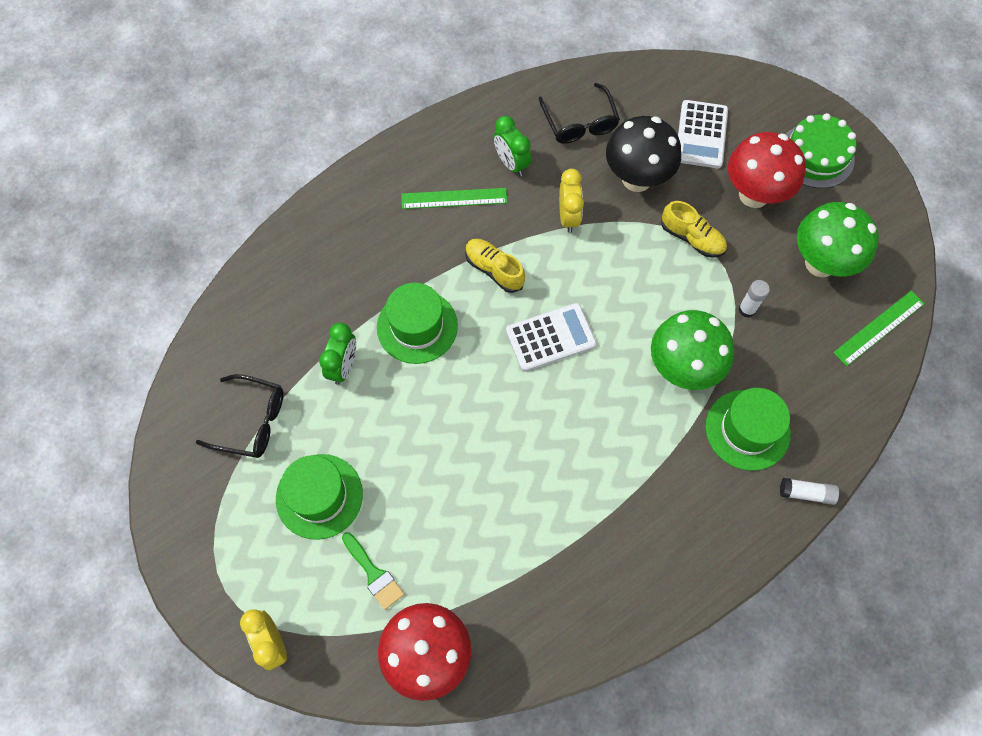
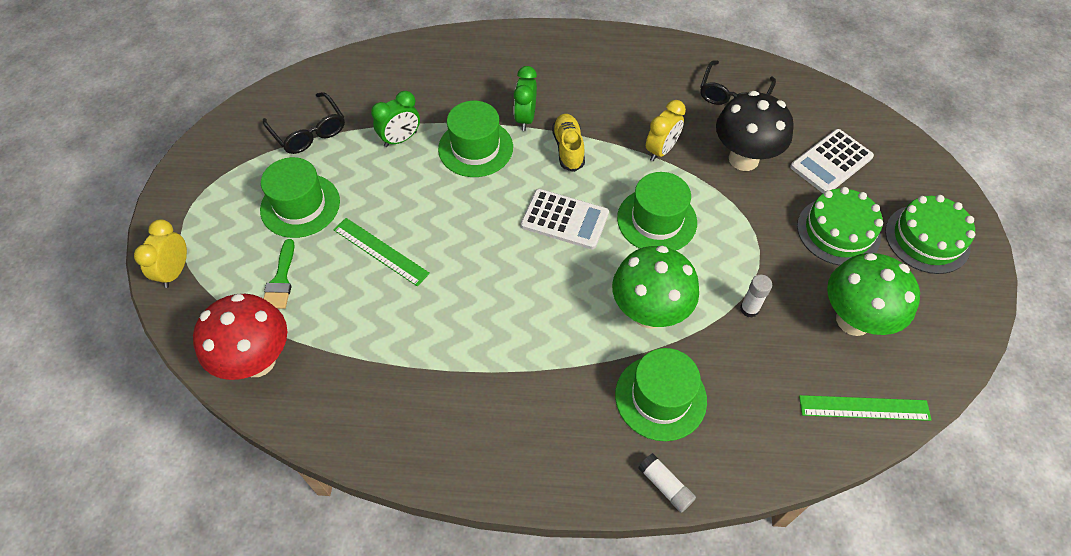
camera: 40 degrees right, 10 degrees down
(454, 198) = (586, 87): green ruler -> green ruler (380, 251)
(511, 163) = (652, 90): green clock -> green clock (525, 118)
(620, 284) = (656, 220): none -> green hat
(692, 238) = (750, 227): yellow shoe -> none
(754, 194) = (838, 231): red mushroom -> green cake

